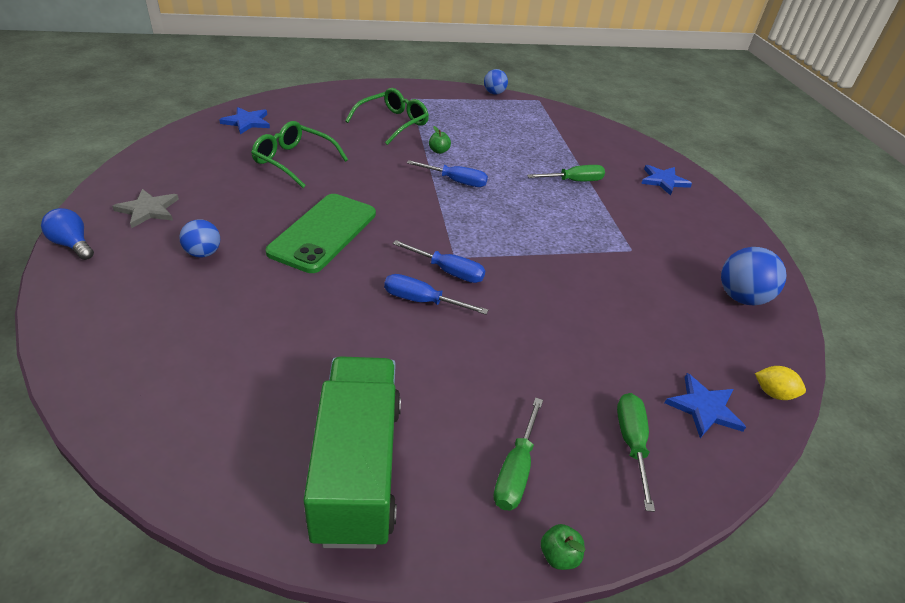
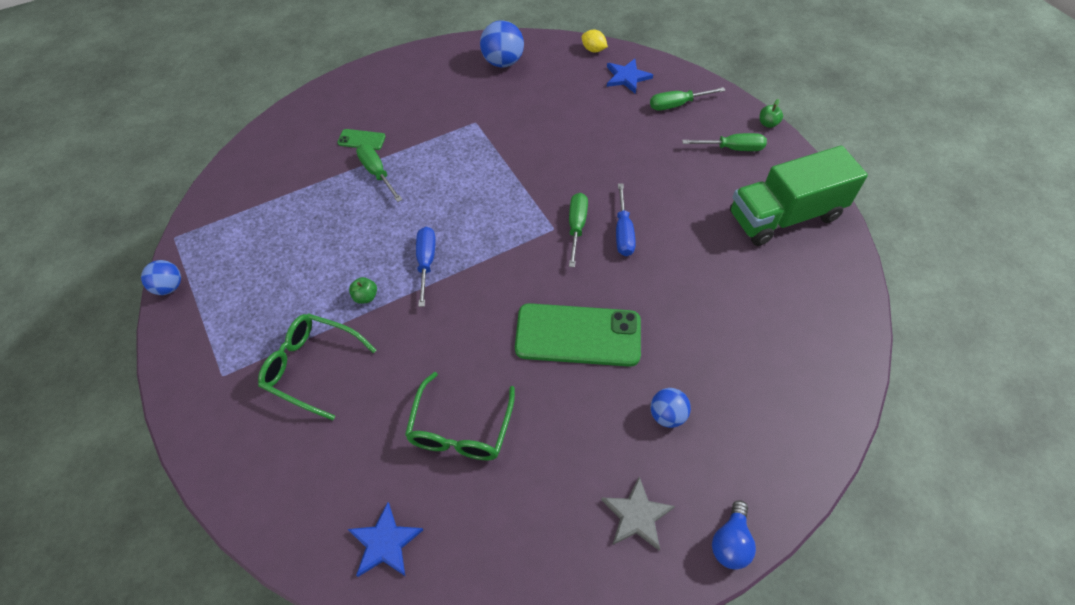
camera: 105 degrees left, 15 degrees up
(449, 271) = (576, 226): blue screwdriver -> green screwdriver
(620, 182) = (361, 140): none -> green phone
(663, 181) = (343, 111): blue star -> none
(773, 393) = (593, 50): yellow lemon -> yellow lemon turned 60 degrees counterclockwise

